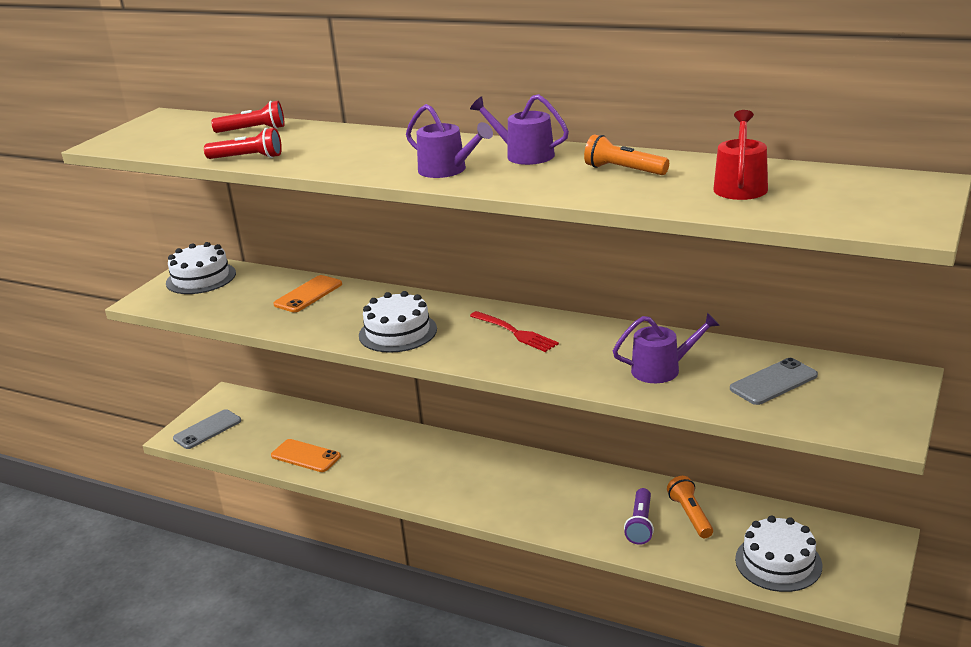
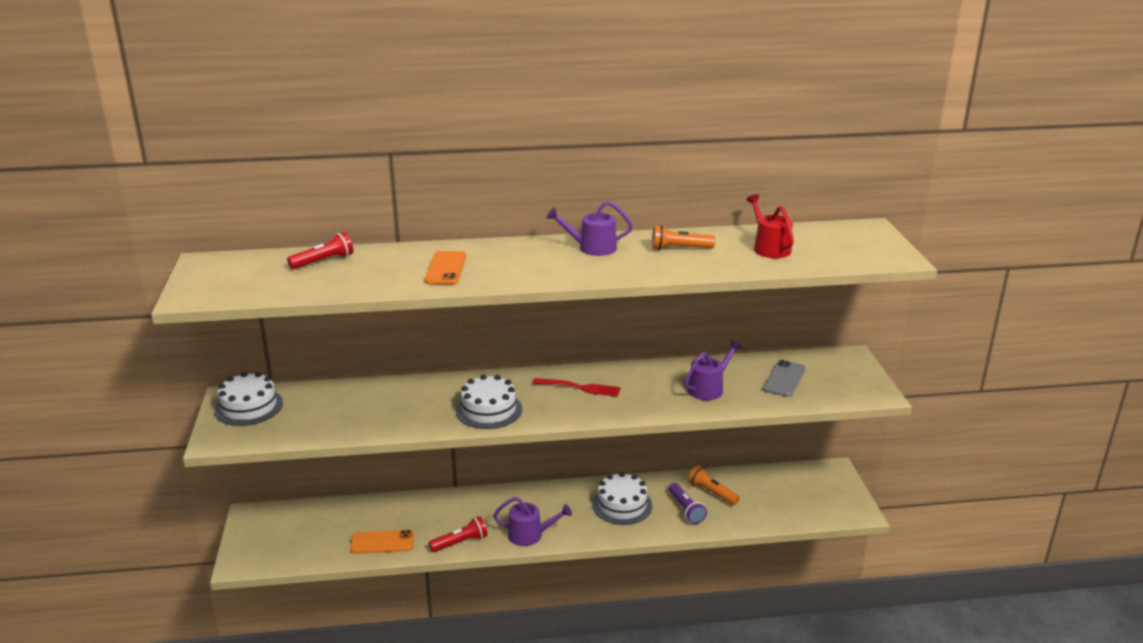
camera: 35 degrees left, 0 degrees up
(207, 430) = (264, 549): grey phone -> none
(247, 158) = (362, 287): red flashlight -> red flashlight (460, 542)
(308, 294) = (373, 397): orange phone -> orange phone (446, 268)
(447, 170) = (552, 270): purple watering can -> purple watering can (530, 535)
(778, 562) = (790, 505): white cake -> white cake (622, 505)

